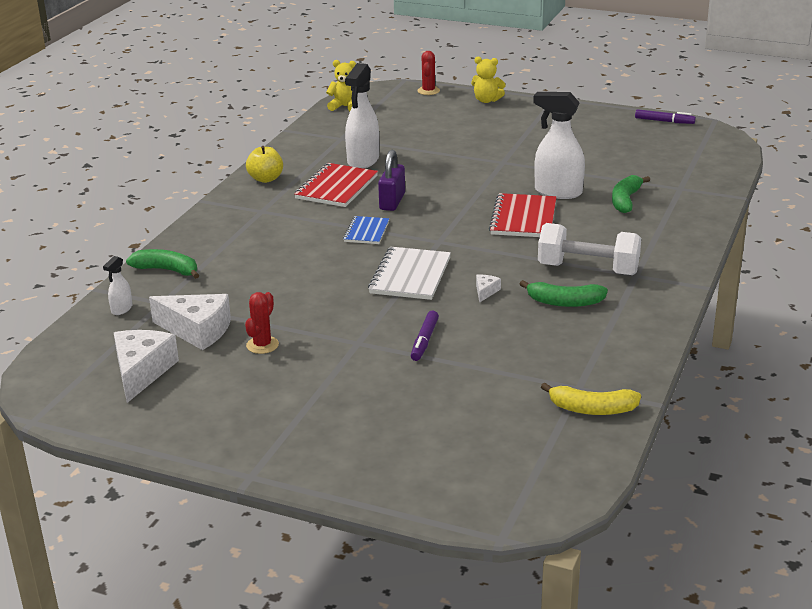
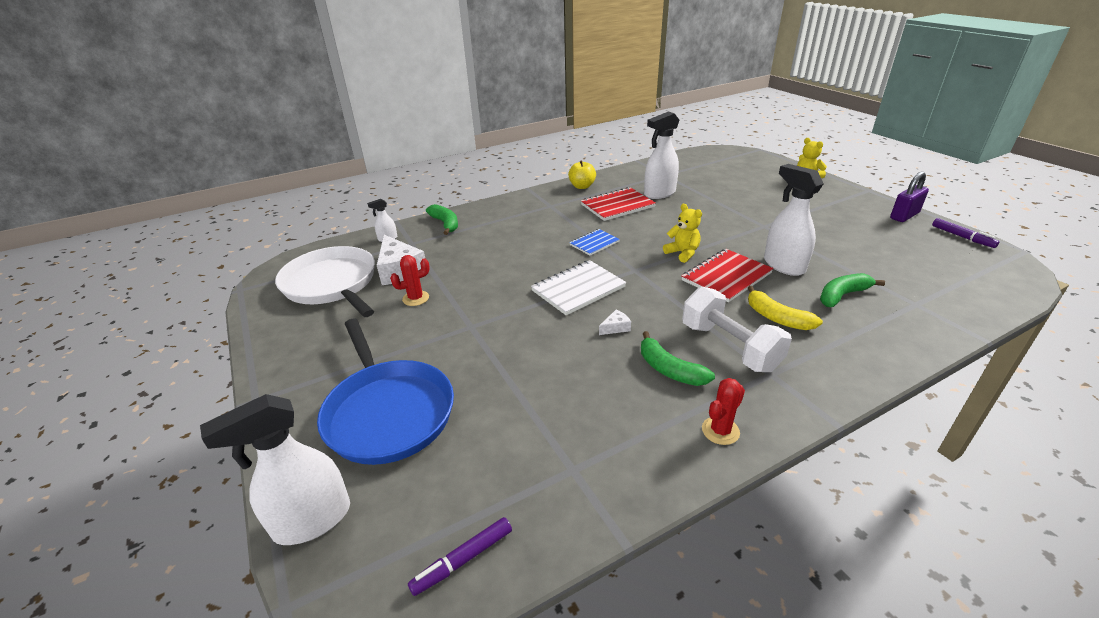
camera: 40 degrees right, 5 degrees up
(142, 372) = (332, 284): white cheese -> white pan
(345, 107) = (694, 156): yellow teddy bear -> yellow teddy bear (682, 253)
(388, 425) = (388, 412): none -> blue pan
(392, 202) = (641, 228): purple padlock -> purple padlock (904, 216)
(424, 341) = (515, 348): purple marker -> purple marker (463, 560)
(428, 91) = (768, 160): red cactus -> red cactus (720, 431)
(443, 501) = (312, 521): none -> white spray bottle
(592, 409) = (554, 504): yellow banana -> yellow banana (777, 318)

